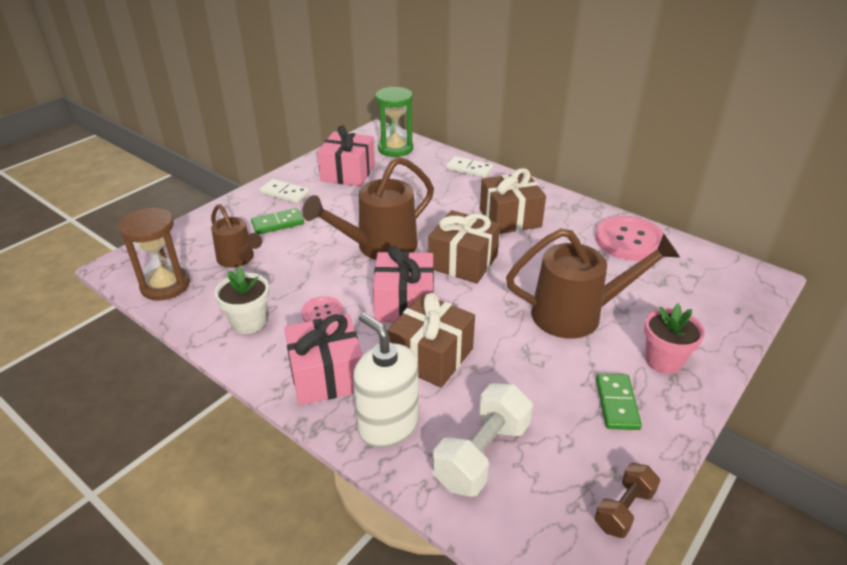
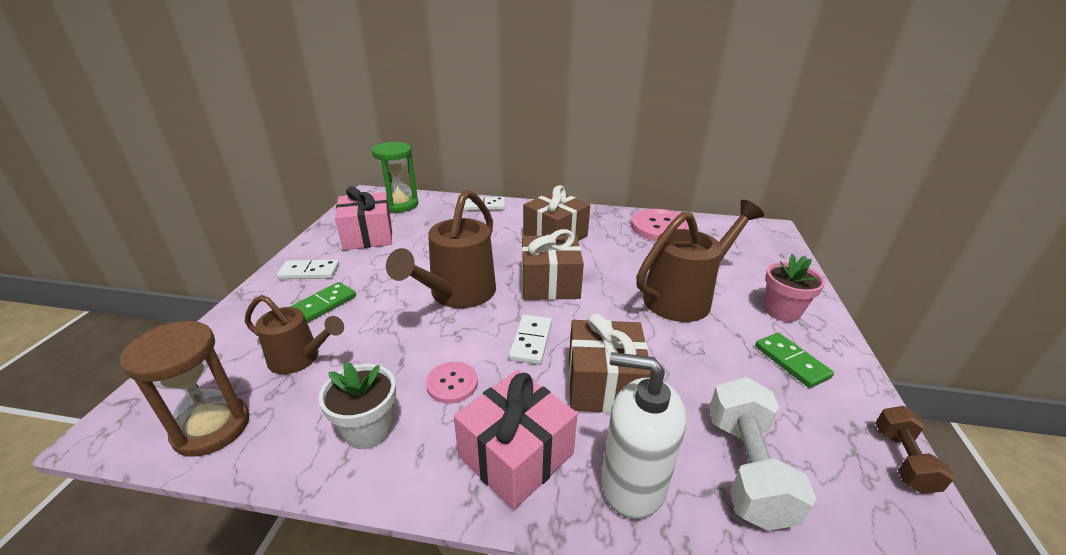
camera: 30 degrees left, 5 degrees down
(404, 303) = (531, 341): pink gift -> white domino

